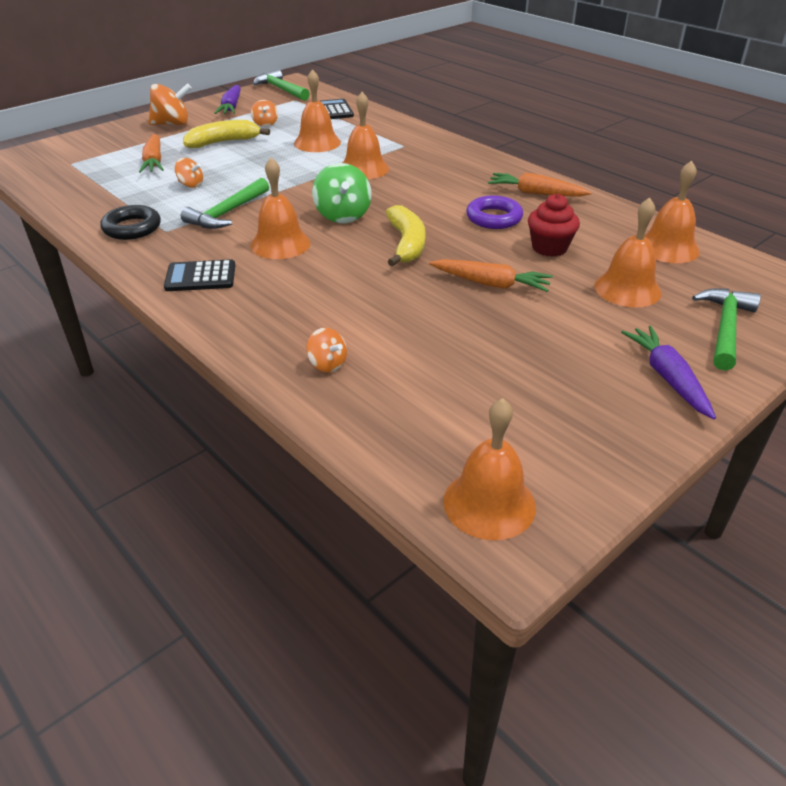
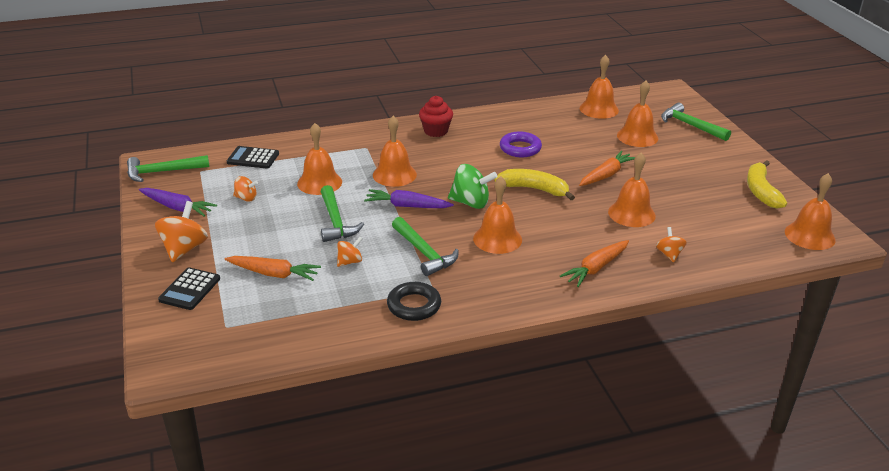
camera: 65 degrees left, 5 degrees down
(200, 277) = (526, 284): black calculator -> black calculator (190, 289)
(223, 142) = (267, 228): yellow banana -> yellow banana (761, 191)
(255, 164) = (336, 221): none -> green hammer
(327, 364) = (669, 254): orange spinning top -> orange spinning top turned 75 degrees counterclockwise
(408, 319) = (631, 213): none -> orange bell
(536, 193) = (496, 123): orange carrot -> orange carrot (596, 268)
(549, 248) = (574, 143): red cupcake -> red cupcake (436, 131)
(667, 378) = (727, 156): purple carrot -> purple carrot (407, 206)

